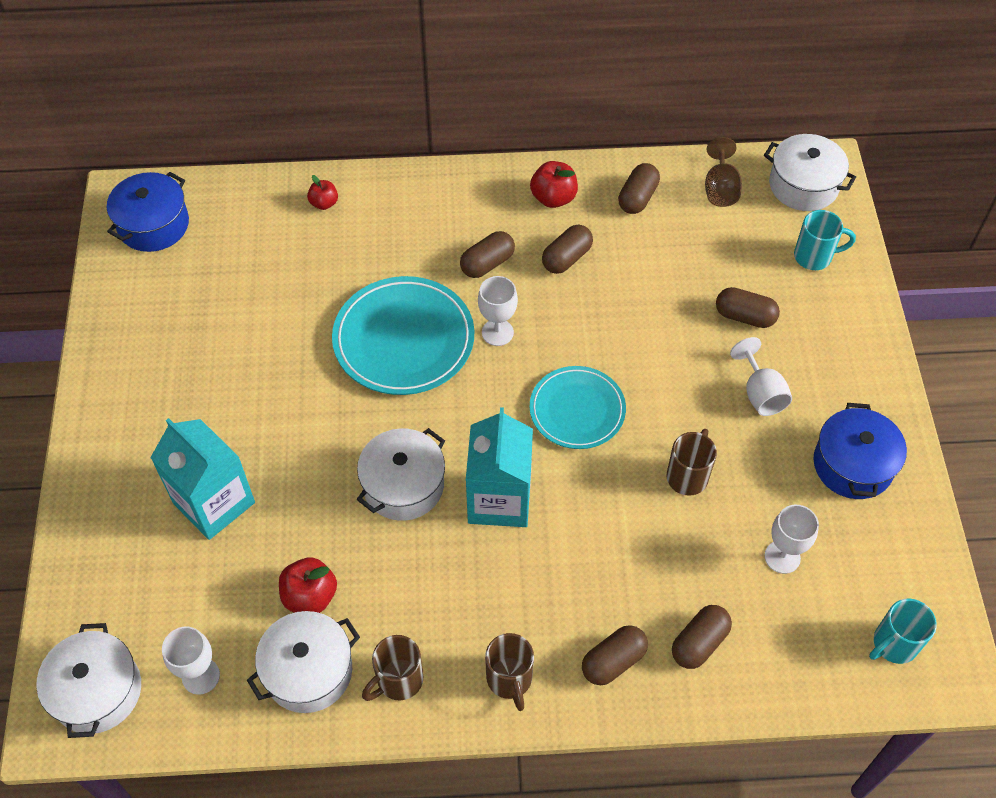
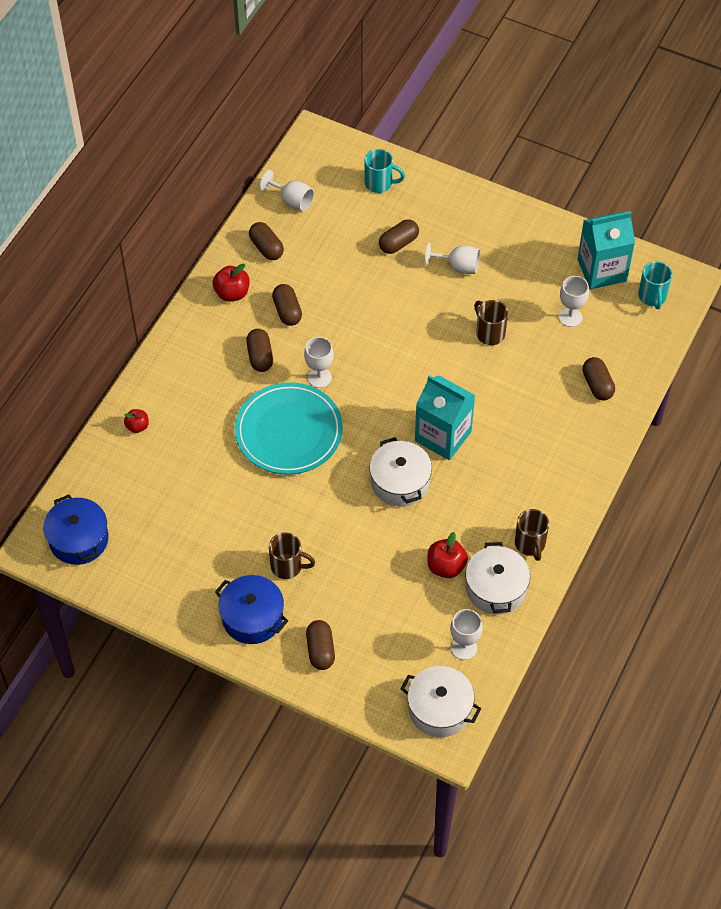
camera: 60 degrees left, 0 degrees up
(214, 502) = (344, 592): turquoise carton -> turquoise carton (602, 270)
(509, 679) = (563, 488): brown mug -> brown mug (287, 566)
(577, 410) = (407, 364): turquoise plate -> none
(613, 661) = (583, 432): brown capsule -> brown capsule (320, 650)
(720, 189) = (292, 201): brown goblet -> white goblet
(803, 185) = (321, 157): white pot -> none
(814, 256) = (379, 183): turquoise mug -> turquoise mug turned 75 degrees clockwise
(853, 465) = (534, 250): blue pot -> blue pot (252, 617)

